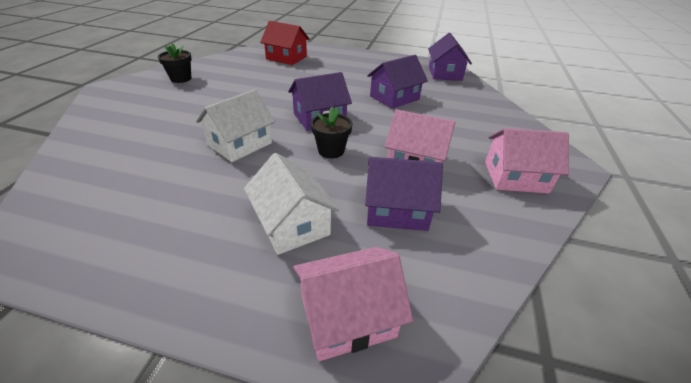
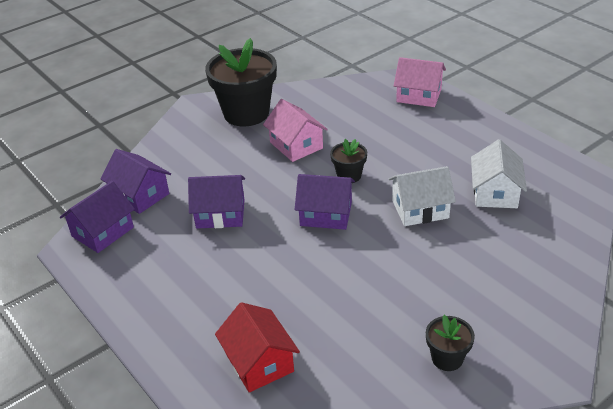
camera: 140 degrees left, 0 degrees up
(292, 224) = (417, 137): white house -> white house (495, 193)
(396, 210) = (348, 123): purple house -> purple house (140, 195)
(515, 177) = (246, 113): pink house -> black flower pot

